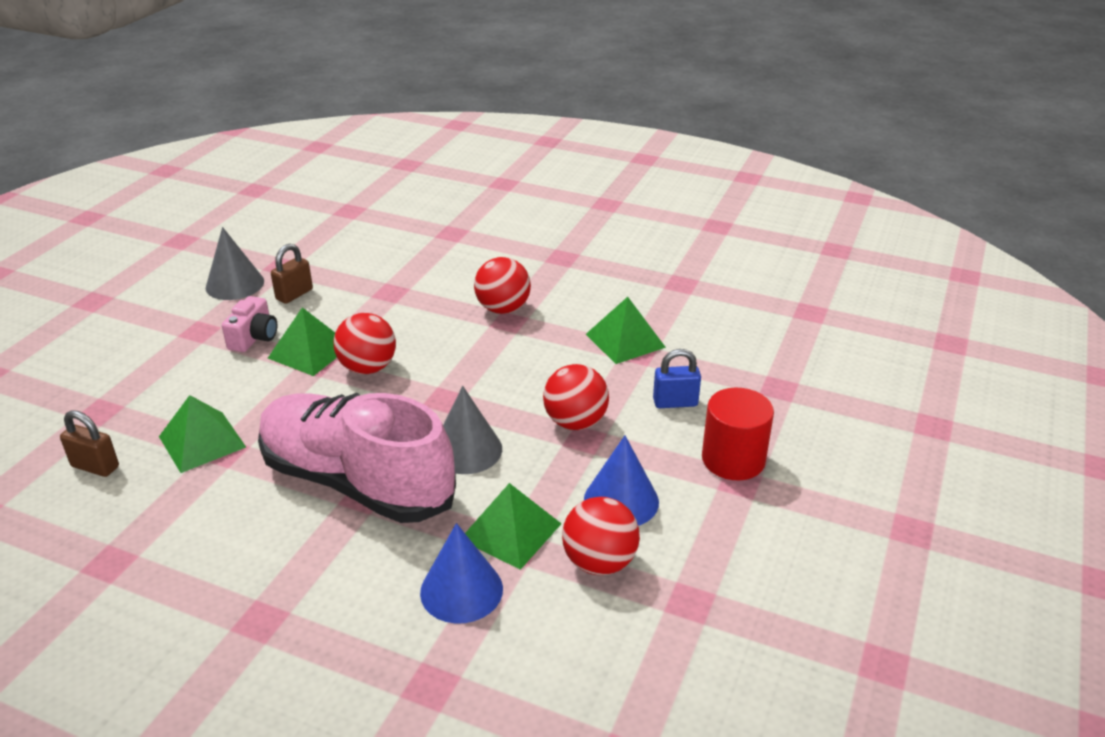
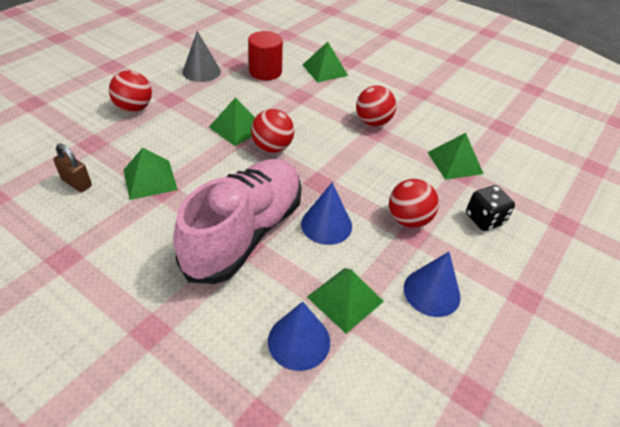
camera: 10 degrees right, 10 degrees up
(254, 338) = (203, 111): pink camera -> none
(294, 294) = (237, 85): brown padlock -> none
(357, 482) = (245, 233): pink shoe -> pink shoe turned 75 degrees clockwise
(419, 251) = (325, 70): none -> green pyramid
(466, 450) = (326, 225): grey cone -> blue cone
(599, 562) = (407, 342): red ball -> red ball (134, 108)
(675, 402) = (484, 219): blue padlock -> black dice
(733, 459) = (522, 276): red cylinder -> red cylinder (265, 72)

